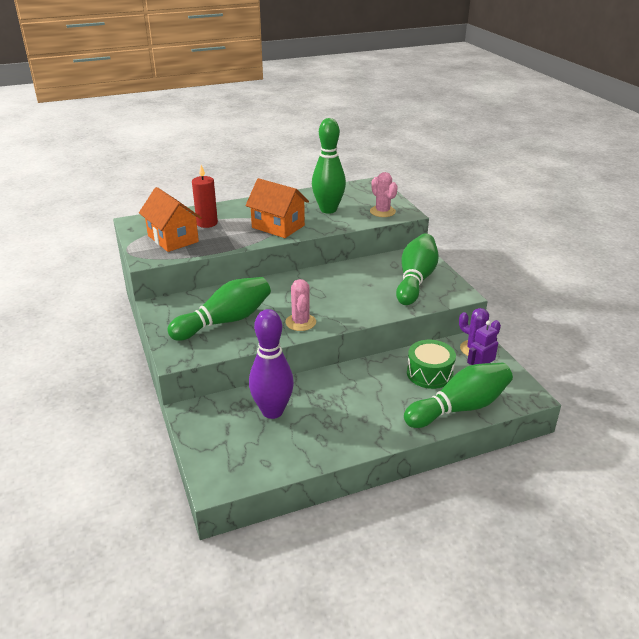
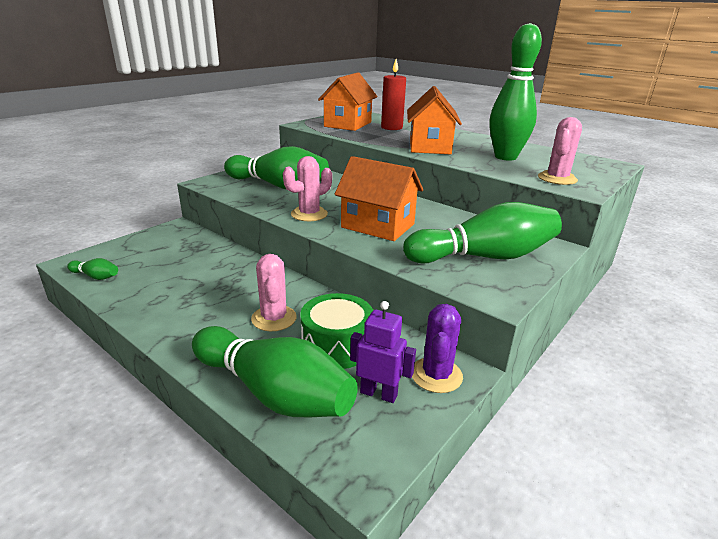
camera: 60 degrees right, 5 degrees down
(256, 471) = (96, 276): none -> green bowling pin
(272, 411) = (195, 261): purple bowling pin -> none
(344, 300) = (377, 226): none -> orange house
(385, 390) = (274, 318): none -> pink cactus

